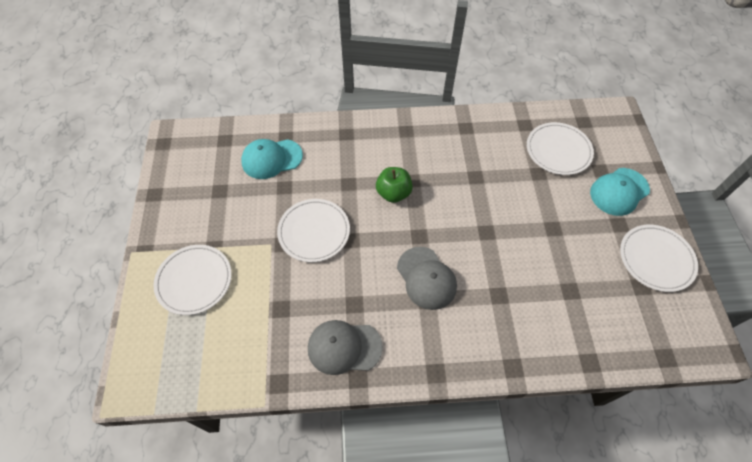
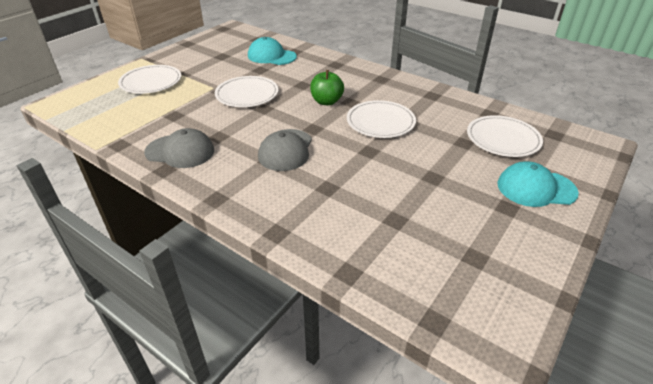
camera: 40 degrees right, 20 degrees down
(344, 347) = (180, 151): grey cap -> grey cap turned 150 degrees clockwise
(656, 259) = (519, 249): white plate -> white plate (380, 122)

